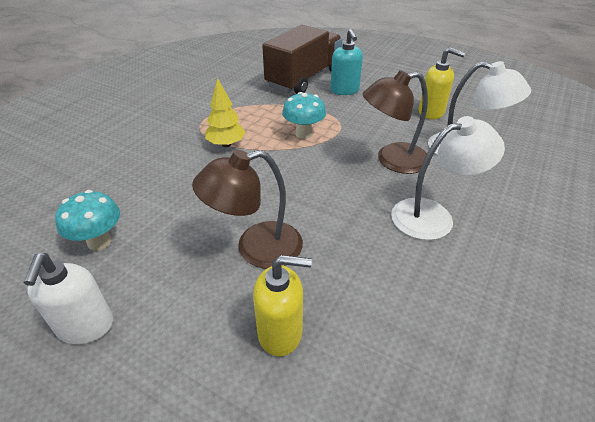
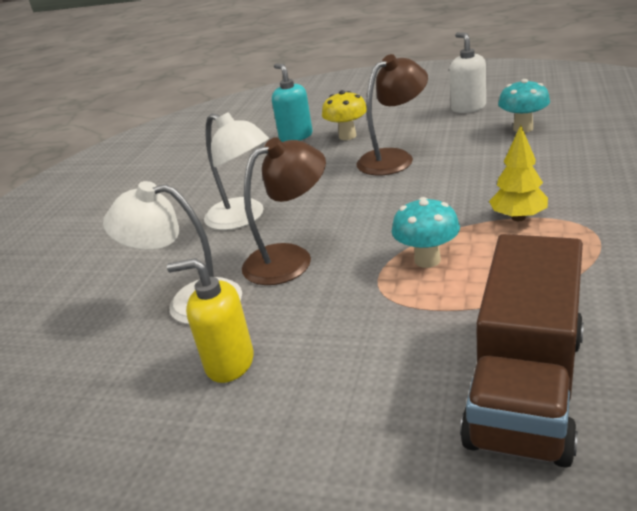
camera: 170 degrees right, 10 degrees down
(280, 332) = (347, 136): yellow soap dispenser -> yellow mushroom
(344, 90) = (412, 375): turquoise soap dispenser -> turquoise soap dispenser (296, 136)
(433, 215) = (243, 218): white lamp -> white lamp turned 105 degrees counterclockwise

